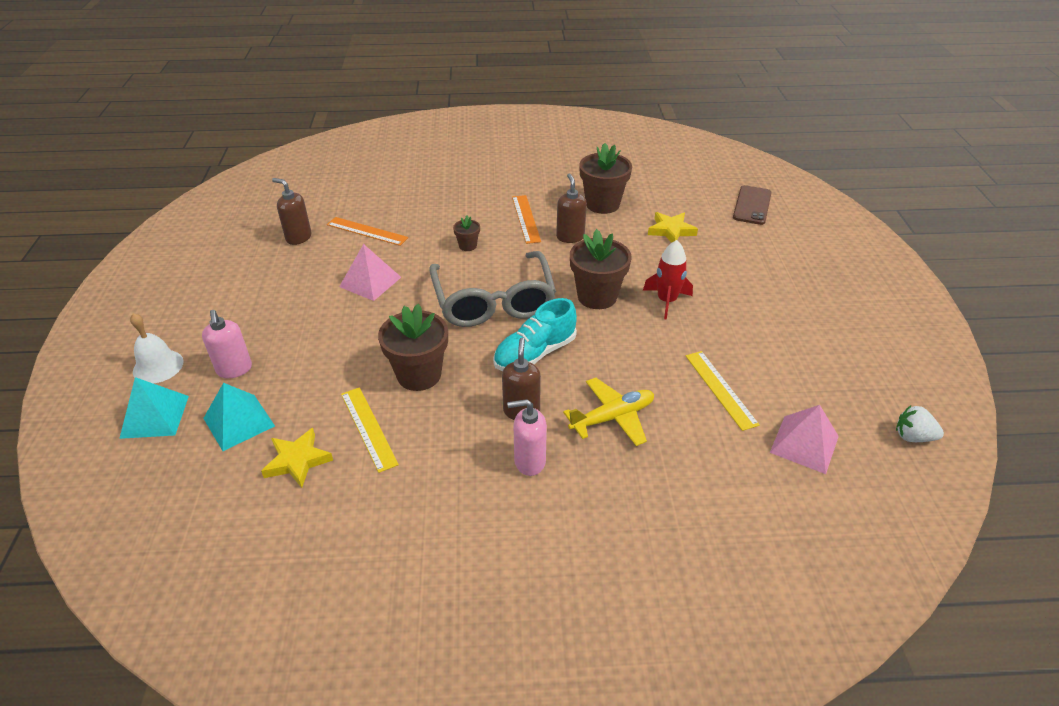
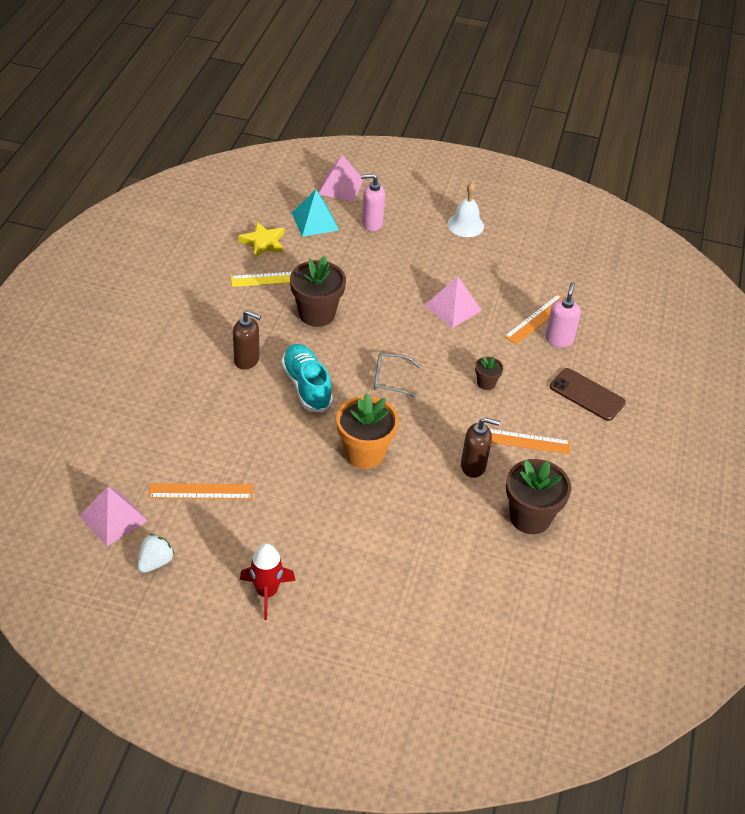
camera: 105 degrees right, 5 degrees up
(154, 416) = (340, 186): turquoise pyramid -> pink pyramid
(158, 366) = (393, 189): white bell -> white bell (465, 225)
(298, 237) = (541, 274): brown soap dispenser -> none
(493, 301) = (390, 379): grey glasses -> grey glasses, size x0.44
(529, 461) = (195, 350): pink soap dispenser -> pink soap dispenser (559, 339)
(597, 296) = (364, 453): brown flower pot -> orange flower pot
(612, 417) = (210, 409): yellow plane -> none
(666, 301) = (334, 503): red rocket -> red rocket (267, 592)
(671, 230) = (454, 560): yellow star -> none
(720, 389) = (201, 491): yellow ruler -> orange ruler
(752, 205) = (479, 671): brown phone -> brown phone (587, 395)
(913, 437) = (73, 600): white strawberry -> white strawberry (155, 562)

